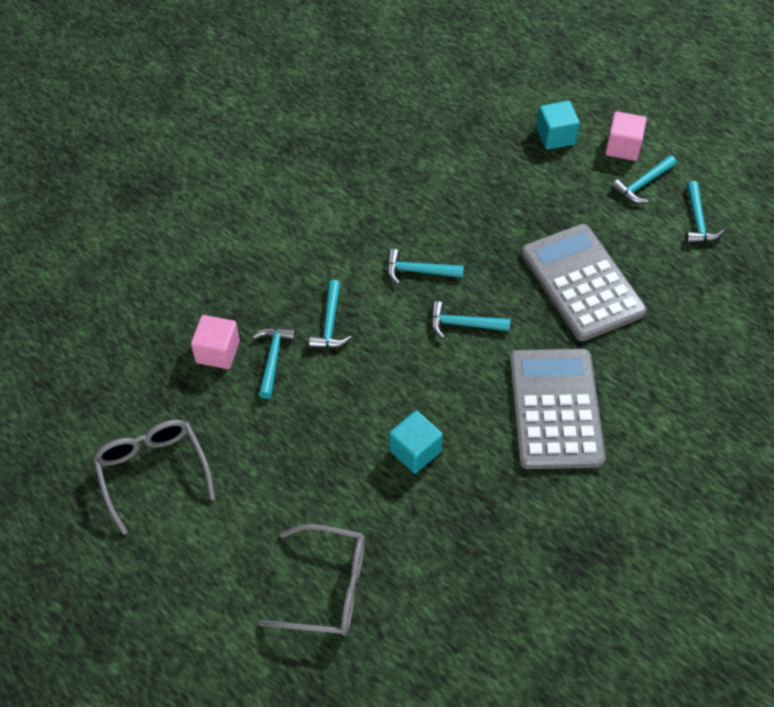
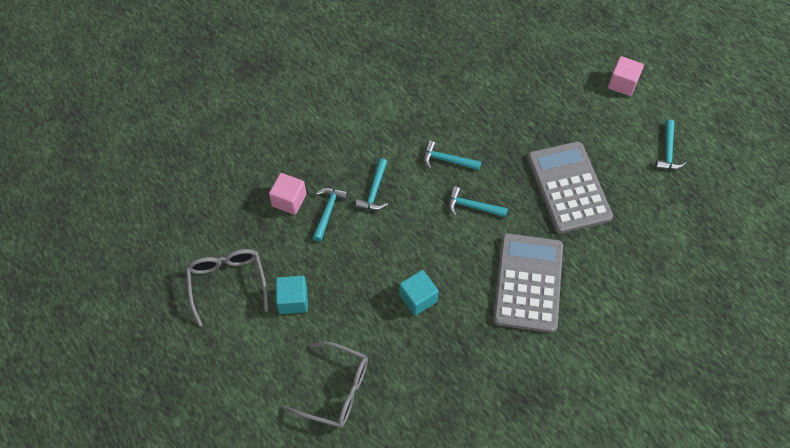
camera: 10 degrees right, 5 degrees up
(555, 136) = (572, 68): turquoise cube -> turquoise cube (293, 300)
(642, 184) = (631, 116): turquoise hammer -> none

